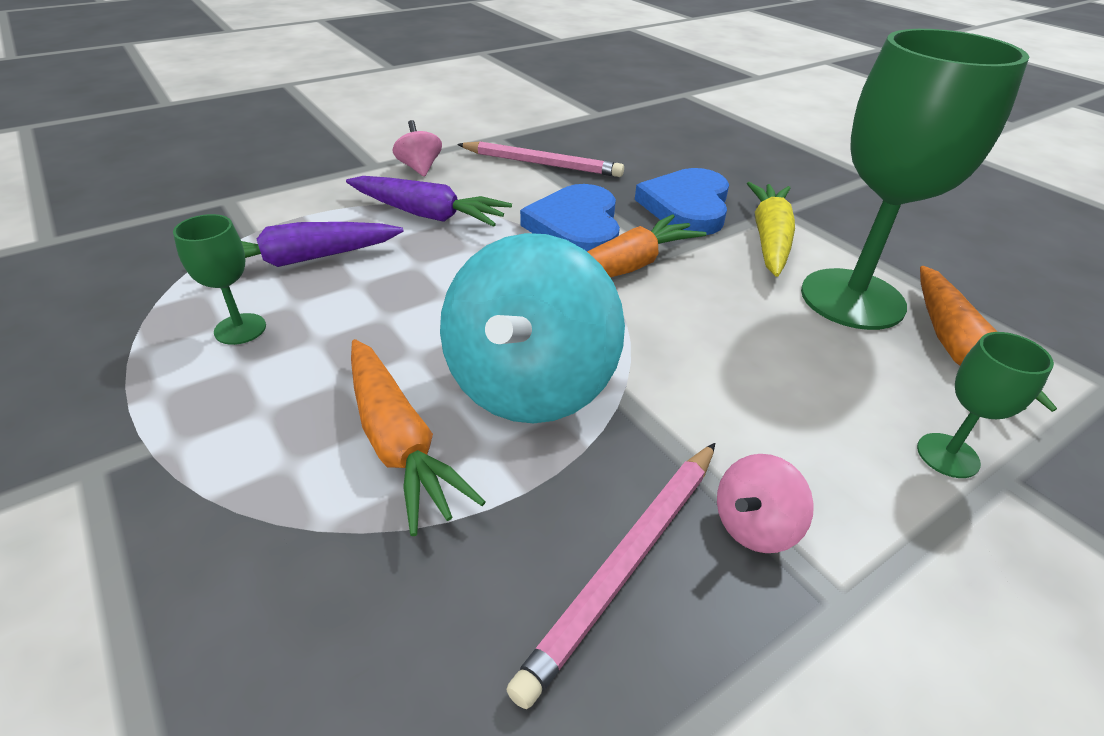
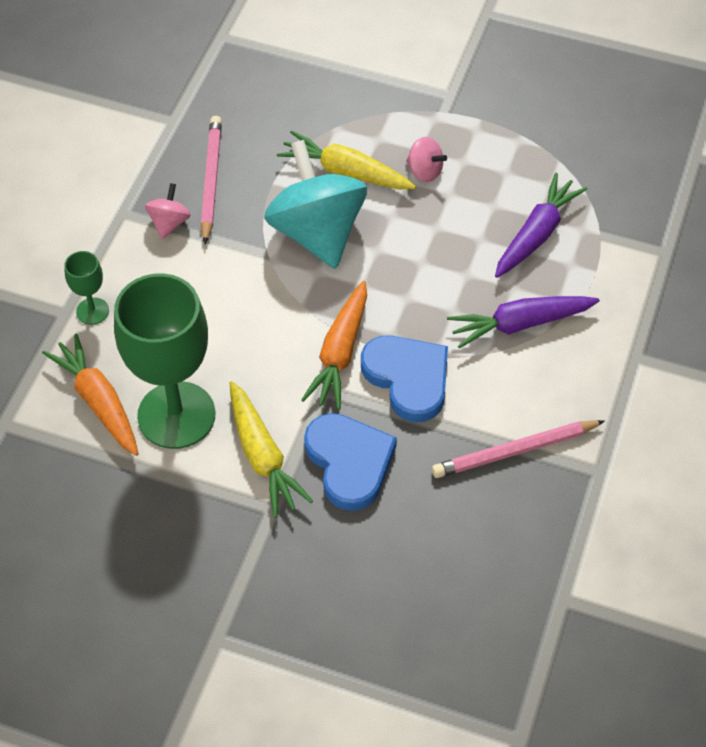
camera: 145 degrees right, 15 degrees up
(240, 329) = (494, 176): green goblet -> none
(399, 442) = (345, 172): orange carrot -> yellow carrot
(419, 168) = (598, 376): pink spinning top -> pink spinning top (425, 171)

